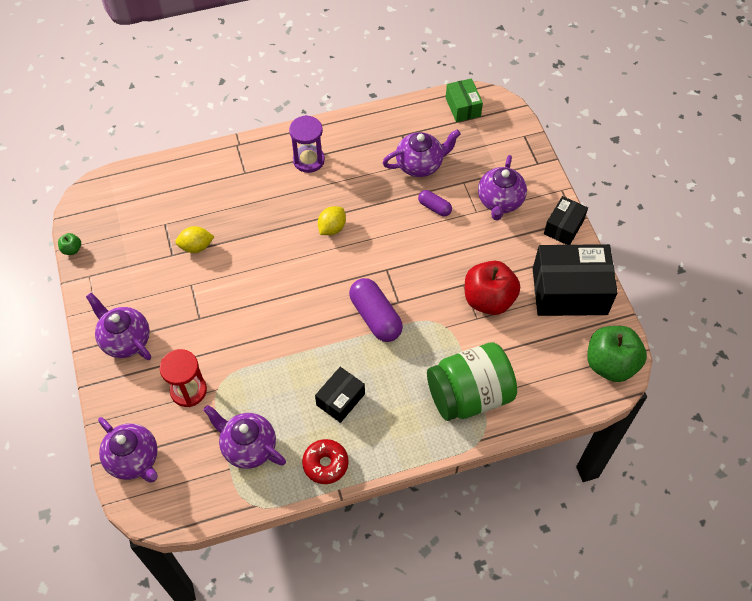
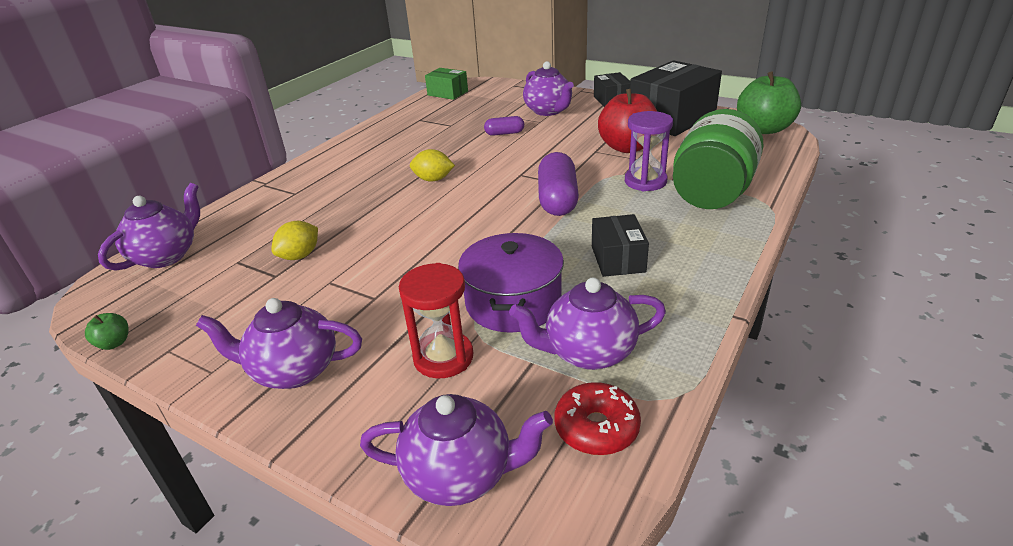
camera: 40 degrees left, 25 degrees down
(254, 383) = (513, 302): none -> purple pot
(308, 160) = (353, 161): purple hourglass -> purple hourglass (645, 181)
(325, 464) = (687, 307): red donut -> red donut (596, 428)
(332, 228) = (433, 179): yellow lemon -> yellow lemon turned 75 degrees counterclockwise
(375, 317) = (557, 199): purple capsule -> purple capsule turned 75 degrees clockwise
(420, 165) = (458, 123): purple teapot -> purple teapot (167, 256)

